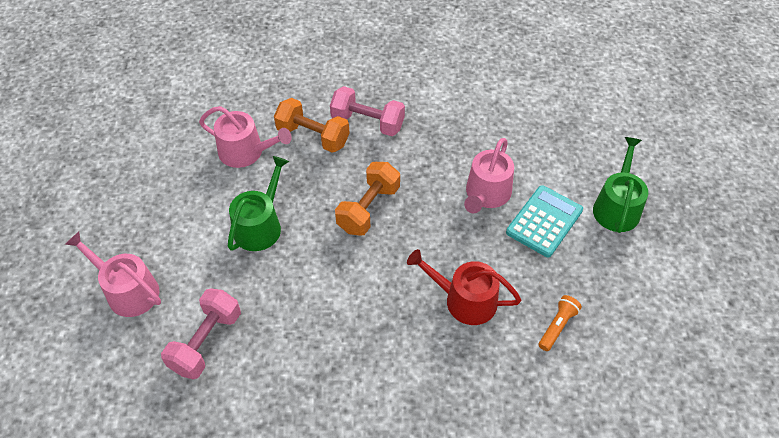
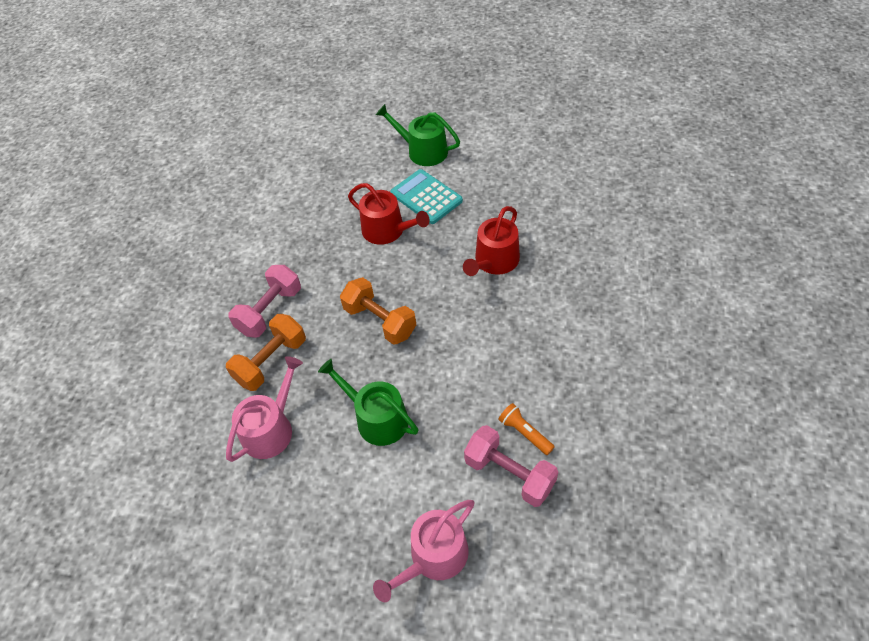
camera: 75 degrees left, 0 degrees up
(486, 194) = (387, 231): pink watering can -> red watering can
(557, 326) = (528, 207): orange flashlight -> orange flashlight (524, 433)

